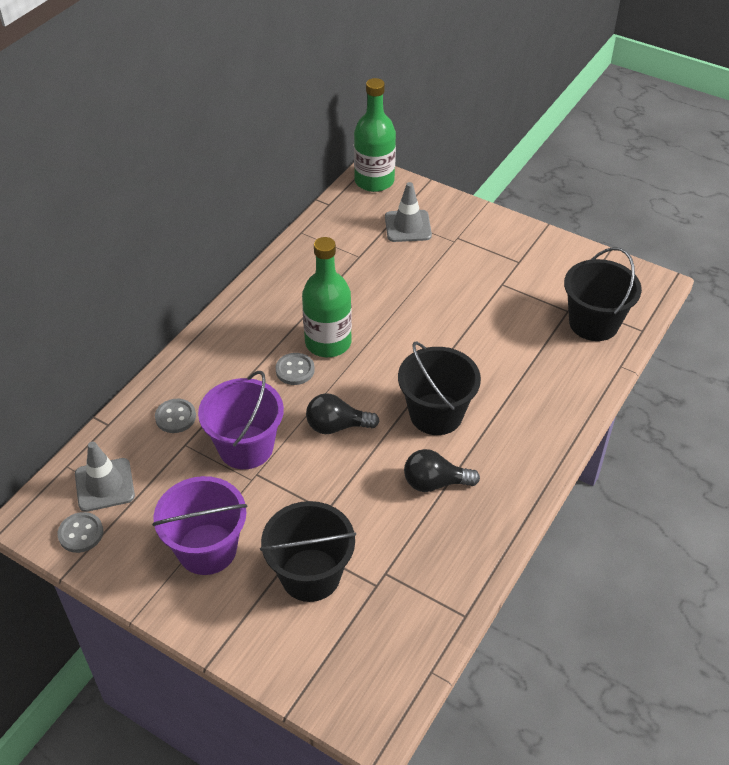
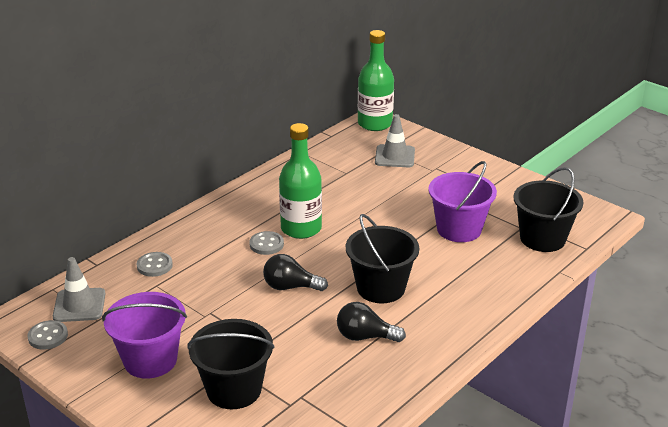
camera: 10 degrees right, 15 degrees down
(246, 447) = (207, 293): purple bucket -> purple bucket (459, 229)

